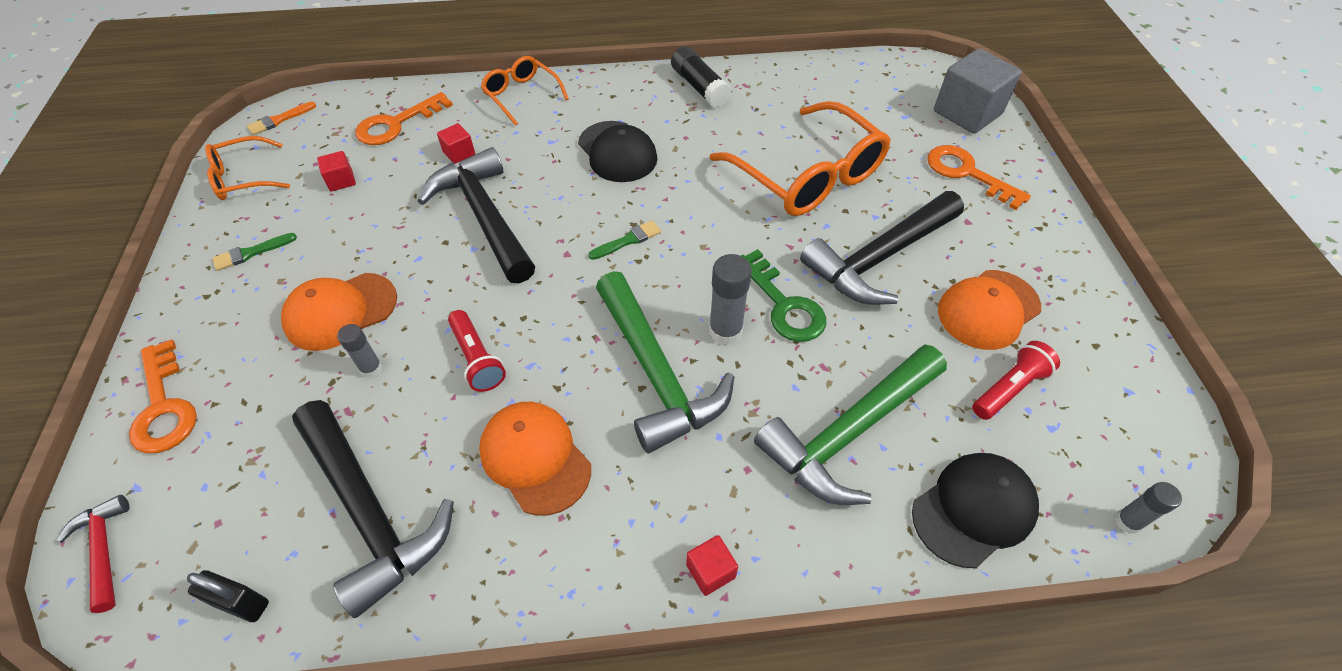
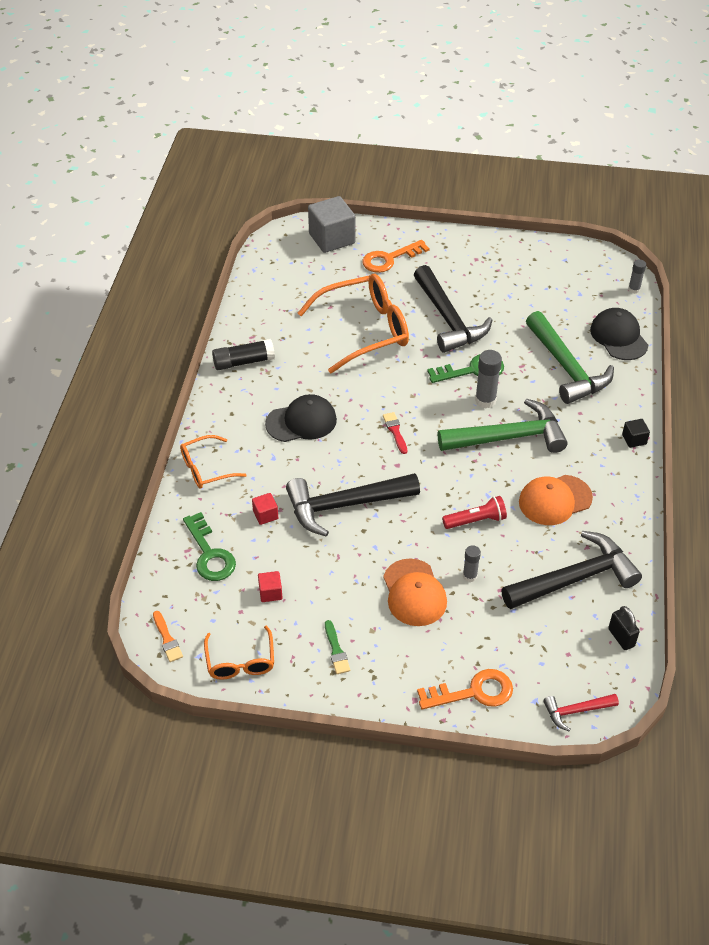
camera: 75 degrees left, 5 degrees down
(242, 603) = (621, 637): black padlock -> black padlock turned 60 degrees counterclockwise
(396, 124) = (210, 554): orange key -> green key
(628, 240) = (395, 431): green brush -> red brush
(710, 571) = (634, 439): red cube -> black cube
(988, 309) = (500, 289): orange cap -> none
(1009, 389) = (553, 300): red flashlight -> none

